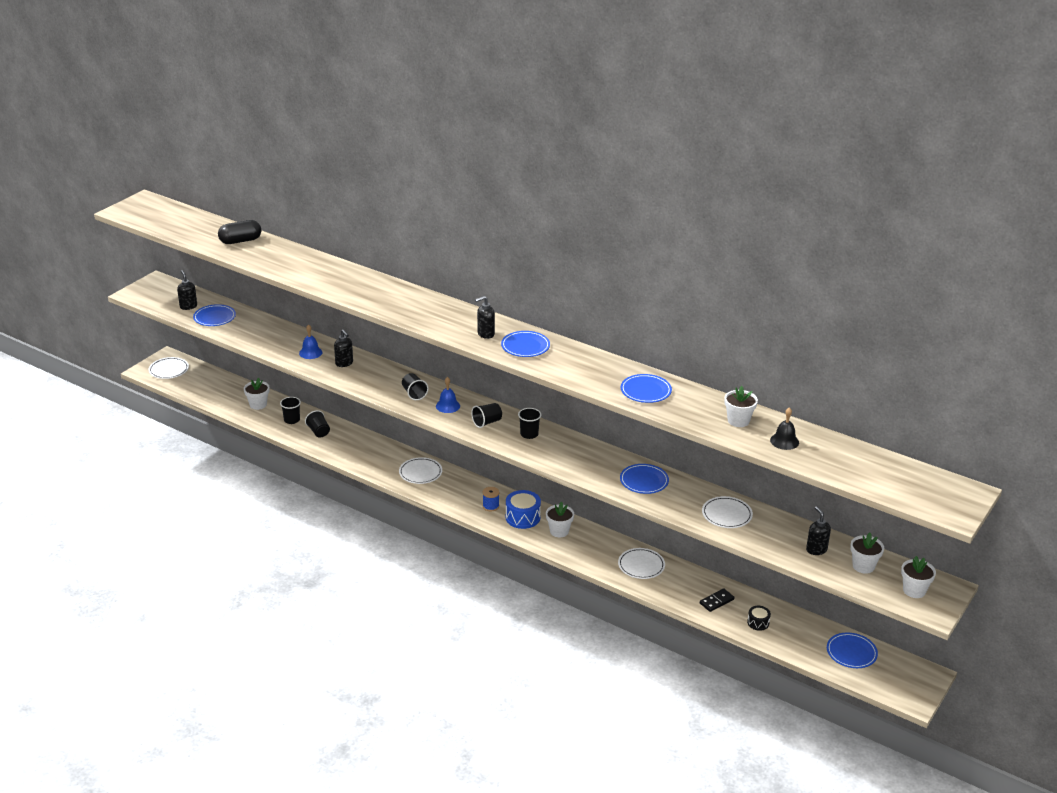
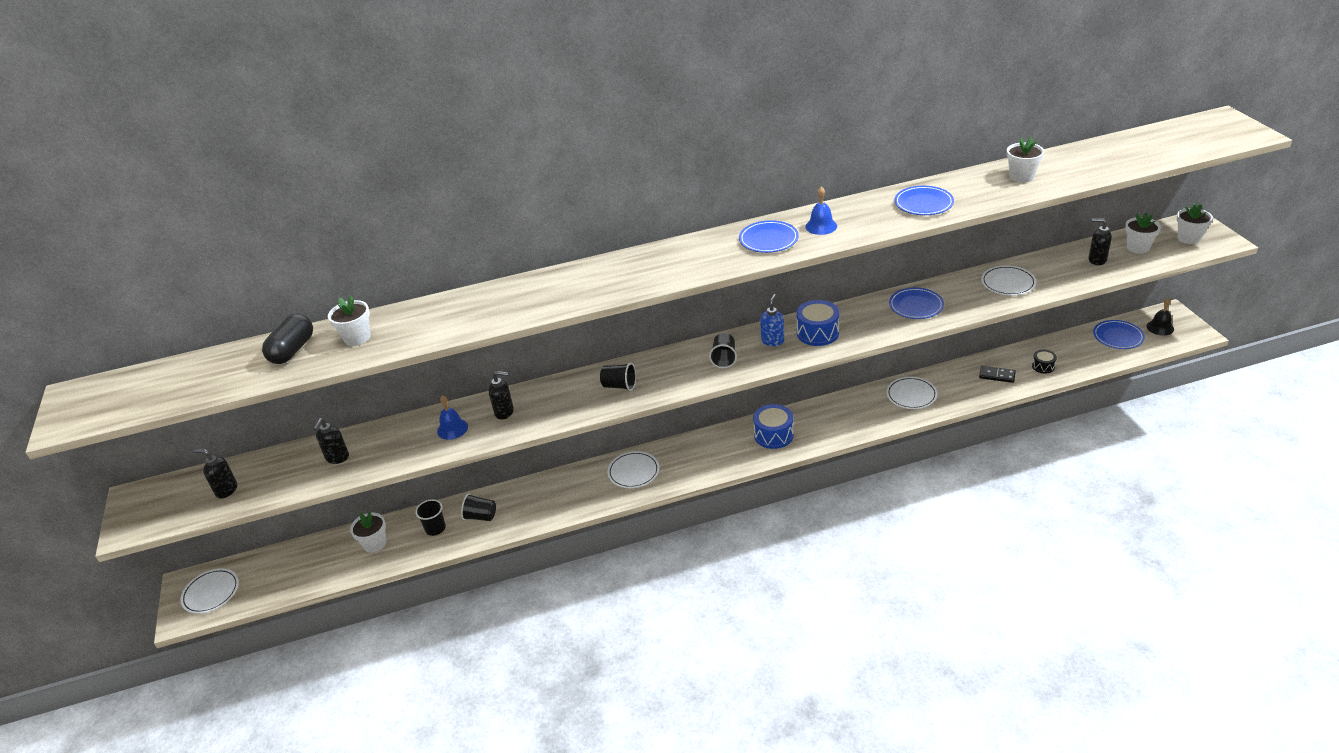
camera: 45 degrees left, 5 degrees up
(214, 317) = (281, 477): blue plate -> none
(447, 406) = (667, 372): blue bell -> blue bell (821, 226)
(485, 334) = (716, 254): black soap dispenser -> black soap dispenser (337, 458)
(490, 506) = (736, 448): blue spool -> none
(529, 434) = (772, 341): black cup -> blue soap dispenser
(559, 531) = (816, 421): white flower pot -> white flower pot (357, 338)
(560, 449) = (817, 333): none -> blue drum
(716, 601) = (997, 375): black domino -> black domino turned 75 degrees counterclockwise
(784, 441) = (1076, 167): black bell -> black bell (1160, 327)

